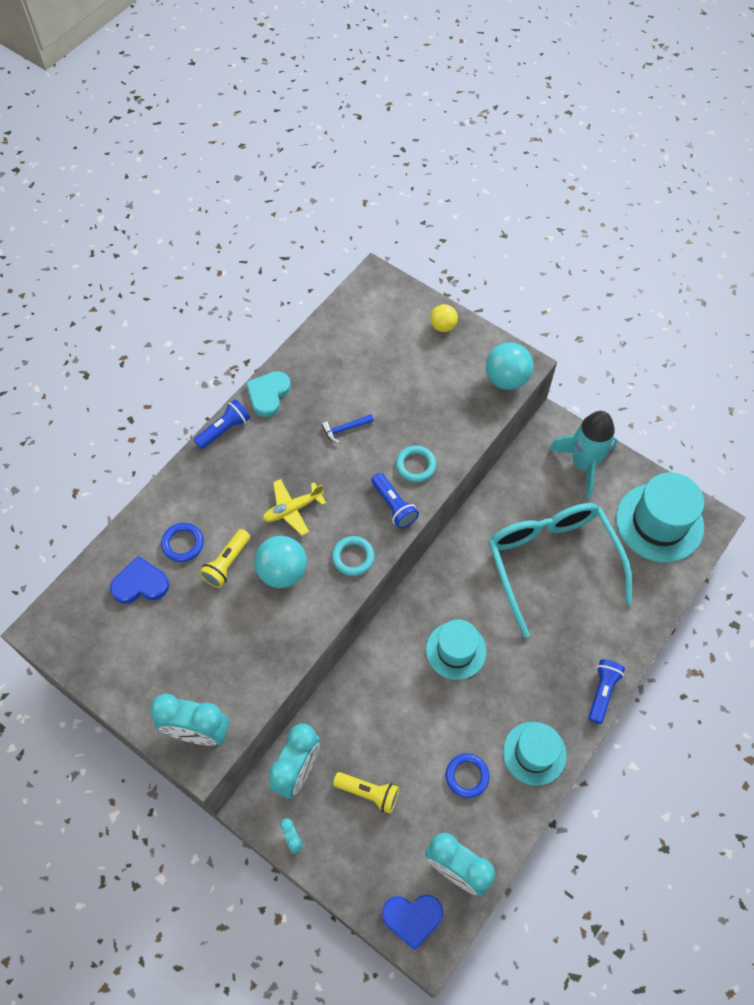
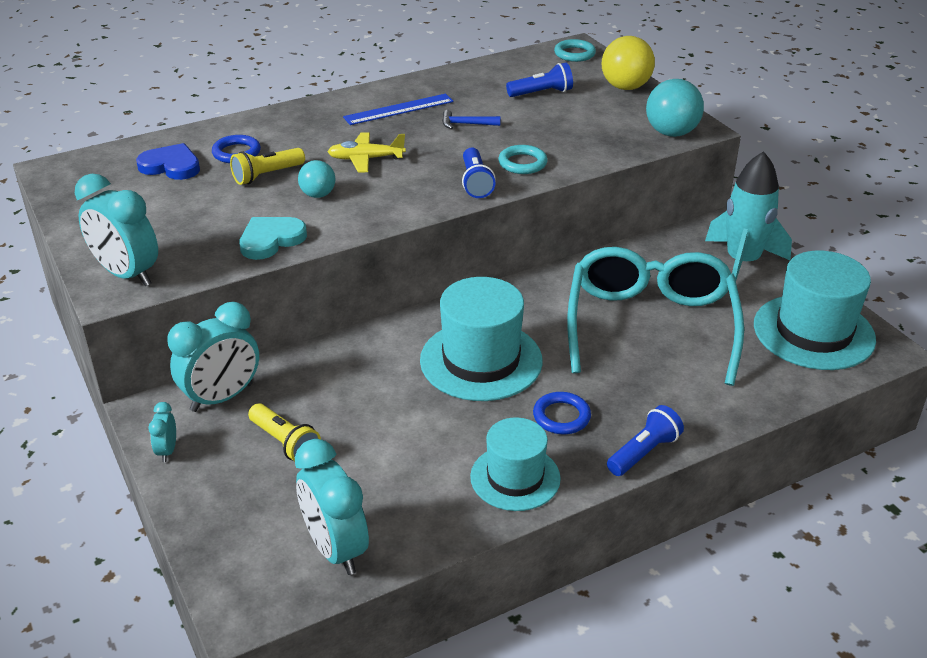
camera: 25 degrees right, 25 degrees down
(224, 430) = (344, 97): blue flashlight -> blue flashlight (542, 93)
(268, 394) = (406, 87): turquoise heart -> turquoise heart (271, 240)
(279, 429) = (399, 109): none -> blue ruler
(282, 572) = (318, 195): turquoise ball -> turquoise ball, size x0.60
(353, 557) = (401, 204): turquoise ring -> turquoise ring (574, 54)
(412, 918) = (245, 574): blue heart -> none
(443, 326) = (625, 87): yellow ball -> yellow ball, size x1.66
(456, 650) = (481, 360): turquoise hat -> turquoise hat, size x1.54
(467, 776) = (414, 469): blue ring -> blue ring (561, 416)

